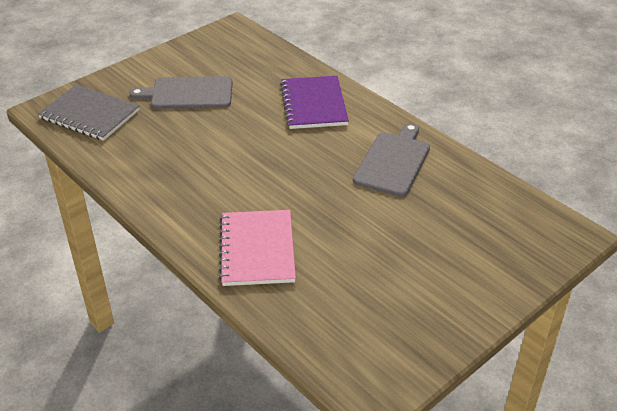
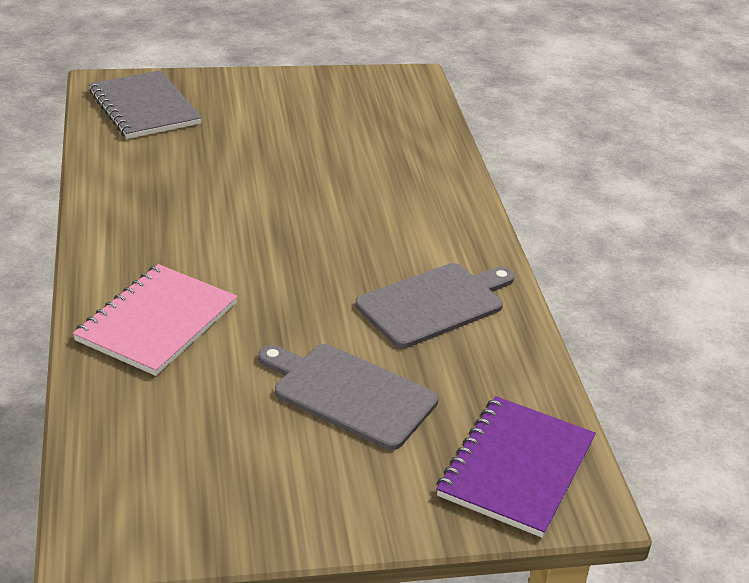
camera: 30 degrees right, 5 degrees down
(188, 93) = (275, 128): grey cutting board -> grey cutting board (349, 394)
(313, 104) = (410, 198): purple notebook -> purple notebook (516, 468)

